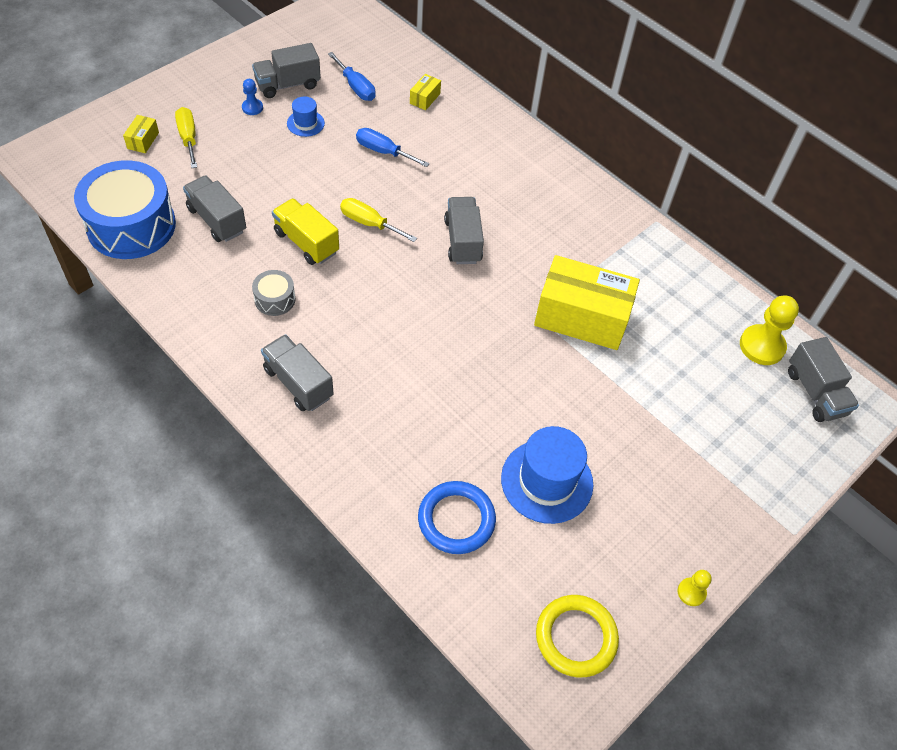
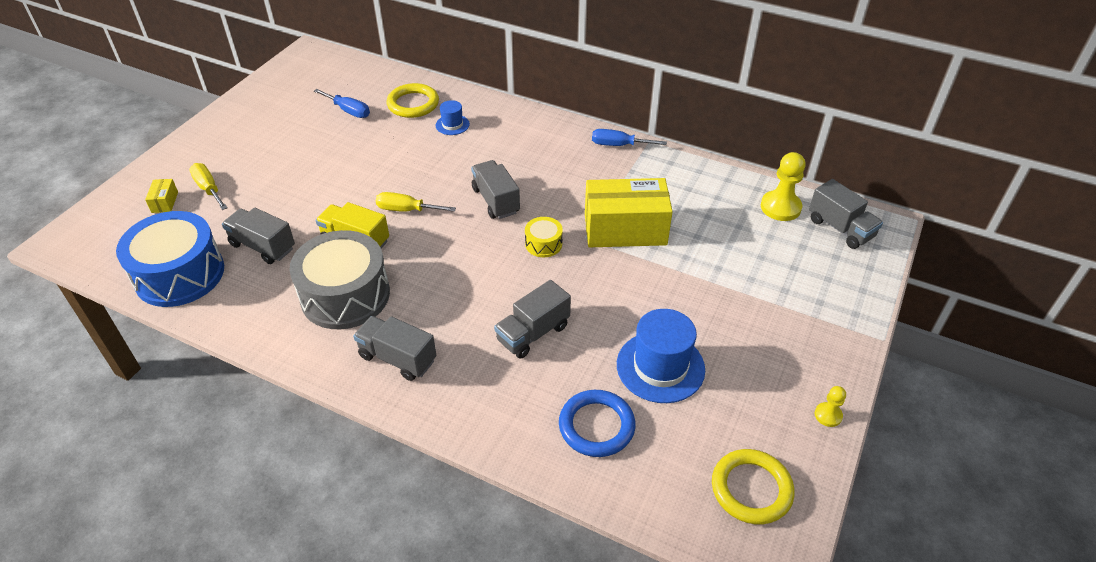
camera: 15 degrees left, 10 degrees down
(252, 108) = (260, 150): blue pawn -> none
(275, 299) = (345, 295): grey drum -> grey drum, size x2.23
(288, 84) = (286, 124): grey truck -> grey truck (533, 333)
(305, 123) = (315, 149): blue hat -> blue hat (452, 125)
(383, 152) = (395, 152): blue screwdriver -> blue screwdriver (618, 145)
(425, 98) = (413, 104): yellow box -> yellow ring
(490, 307) = (543, 244): none -> yellow drum

